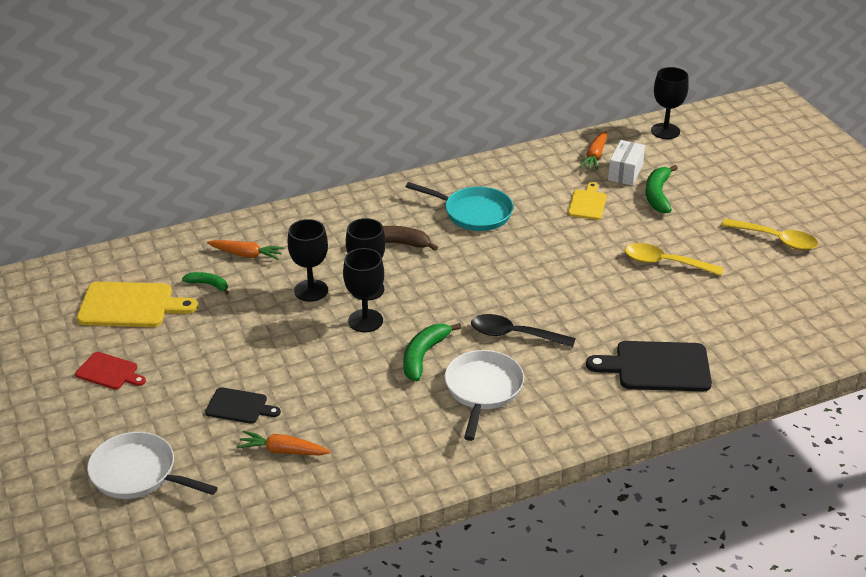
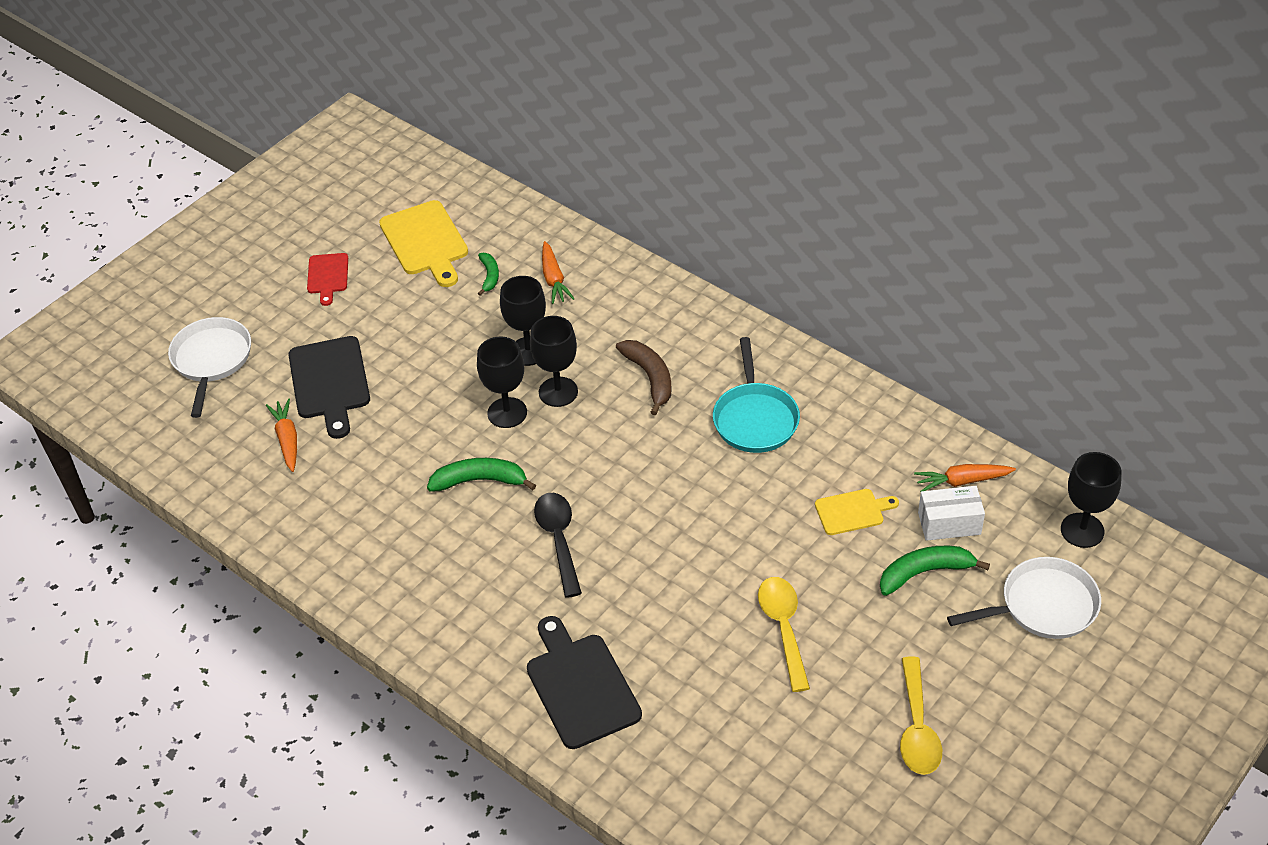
camera: 65 degrees right, 10 degrees up
(239, 406) = (330, 382): black cutting board -> black cutting board, size x1.73
(483, 390) = (454, 549): white pan -> white pan (1042, 606)

